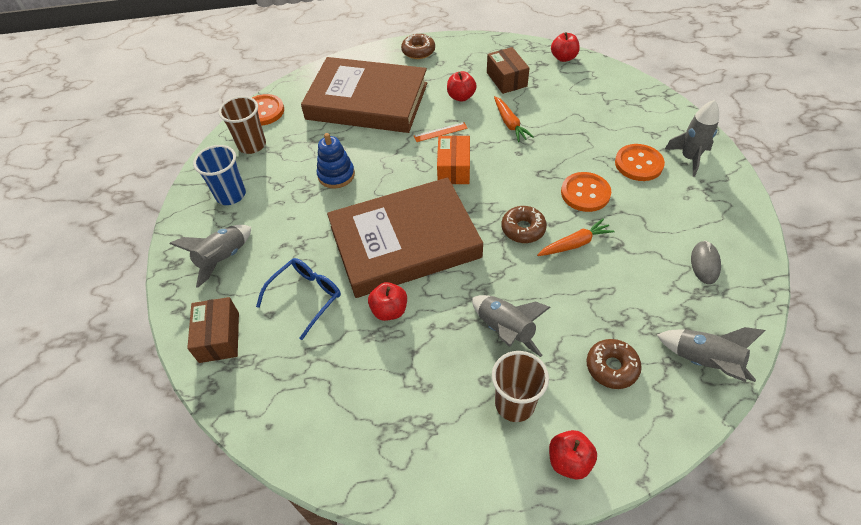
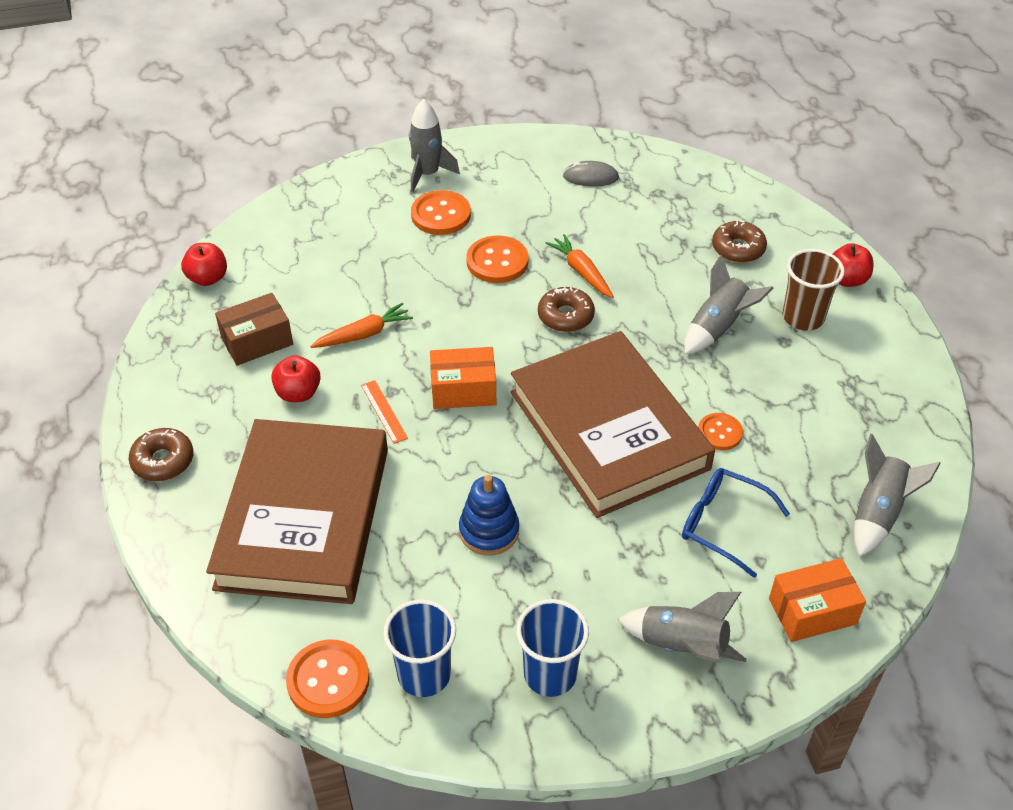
camera: 100 degrees left, 5 degrees down
(219, 337) = (812, 611): brown box -> orange box
(252, 145) = (424, 674): brown cup -> blue cup
(389, 310) = (719, 433): red apple -> orange button
(704, 362) = (712, 188): grey rocket -> grey rocket (878, 513)

